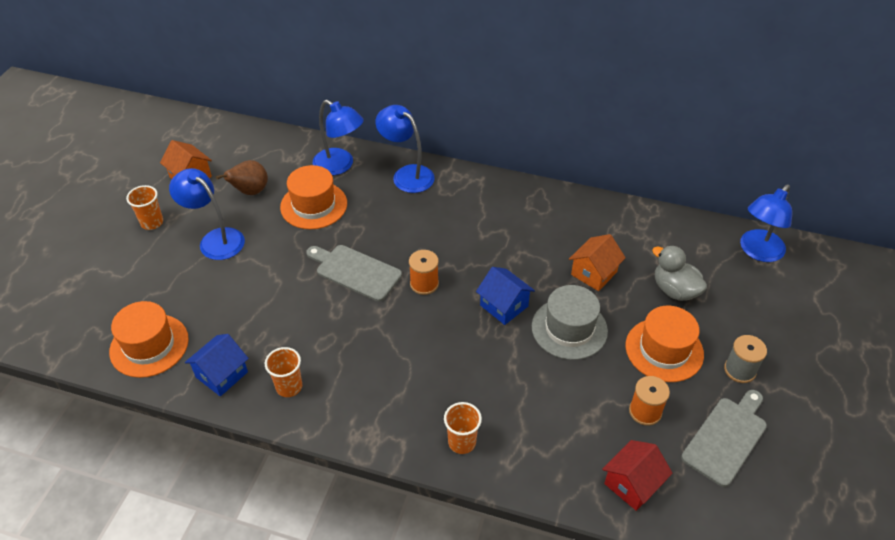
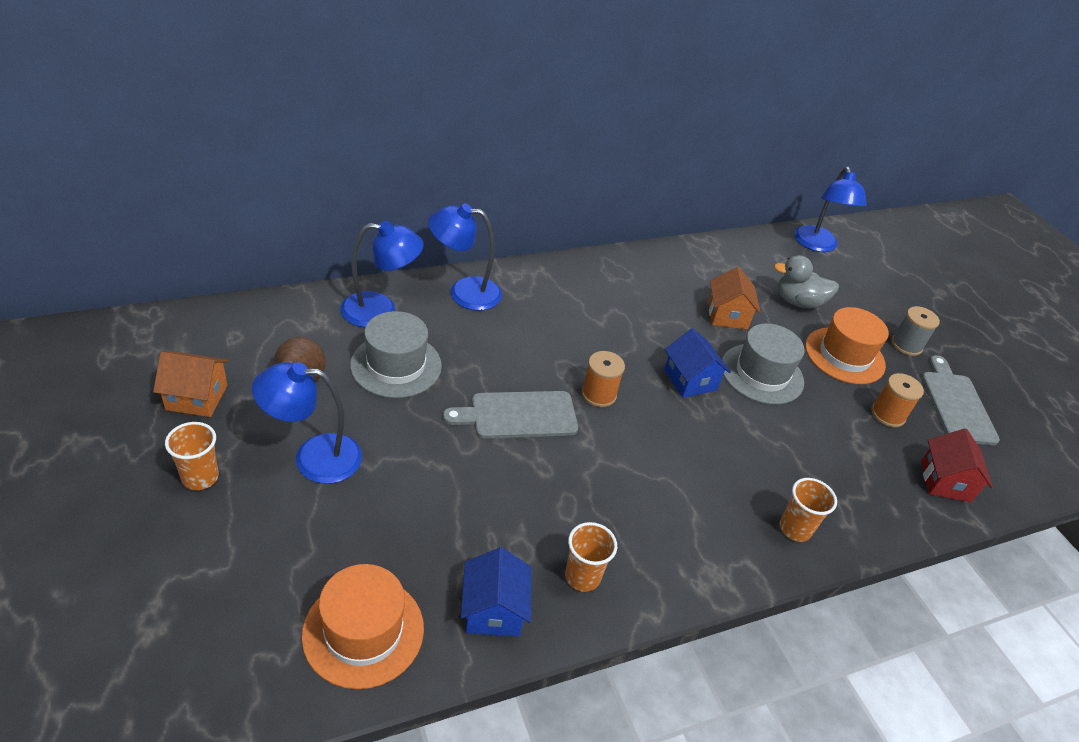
camera: 45 degrees left, 5 degrees down
(314, 205) = (396, 365): orange hat -> grey hat
(504, 306) = (690, 380): blue house -> blue house turned 60 degrees clockwise

